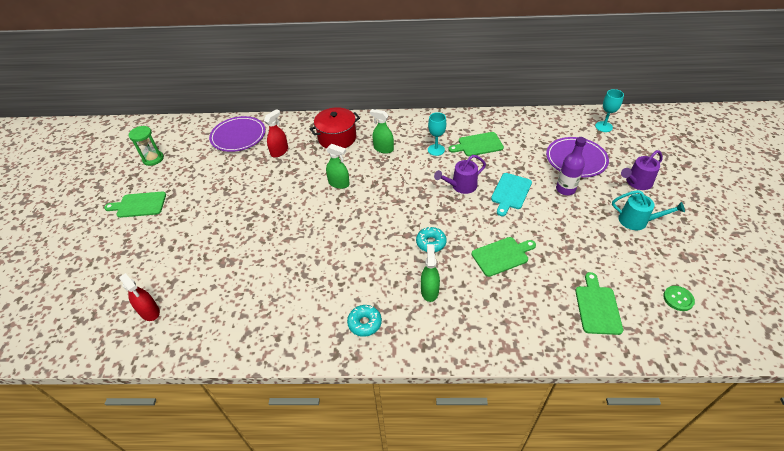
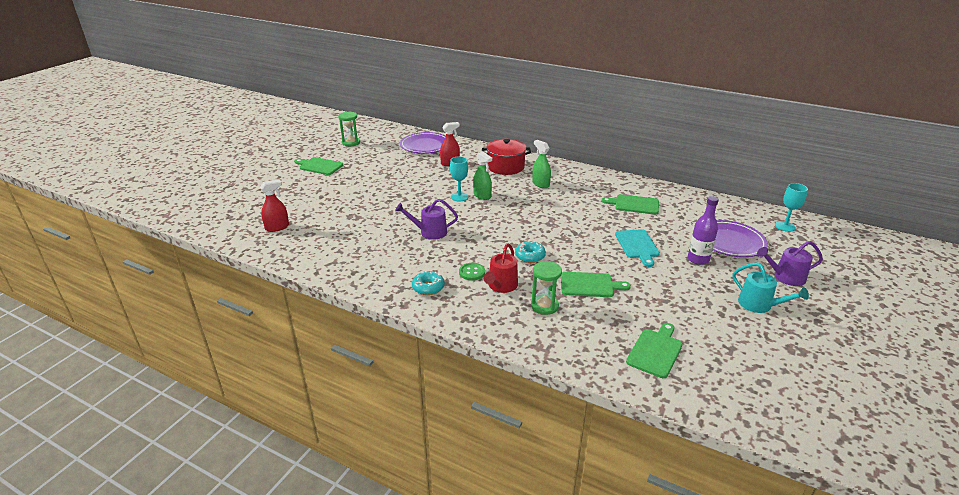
camera: 25 degrees right, 15 degrees down
(149, 311) = (277, 227): red spray bottle -> red spray bottle turned 105 degrees counterclockwise
(429, 291) = (501, 286): green spray bottle -> red watering can
(436, 150) = (589, 197): turquoise goblet -> turquoise goblet (459, 197)
(461, 186) = (592, 227): purple watering can -> purple watering can (430, 232)
(481, 297) = (544, 306): none -> green hourglass
(510, 193) = (637, 245): turquoise cutting board -> turquoise cutting board turned 60 degrees counterclockwise
(678, 299) = (753, 376): green button -> green button (472, 272)

